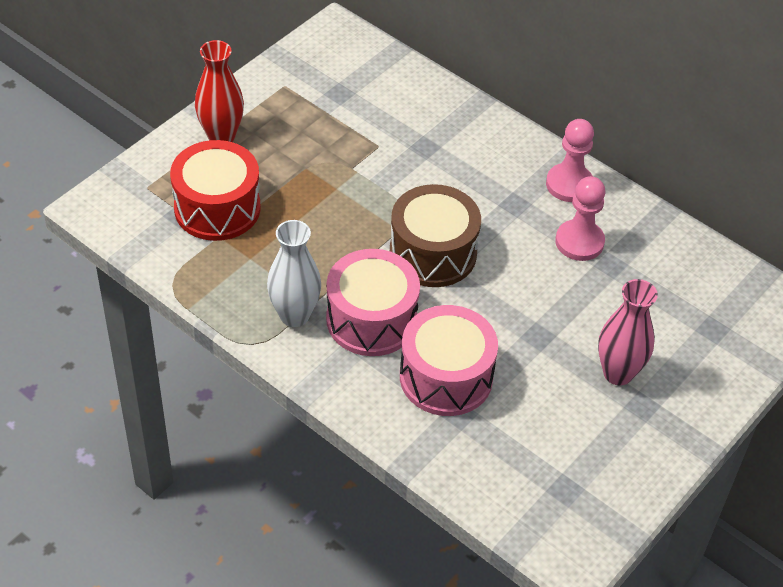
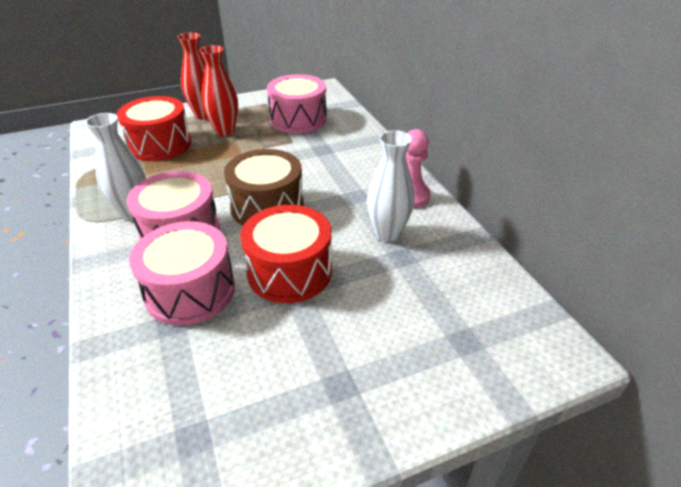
camera: 30 degrees right, 10 degrees down
(278, 156) = (225, 131): none -> red vase
(353, 104) = (298, 119): none -> pink drum
(520, 321) = (289, 271): none -> red drum
(579, 242) = (387, 233): pink pawn -> white vase
(618, 373) = (340, 345): pink vase -> none

